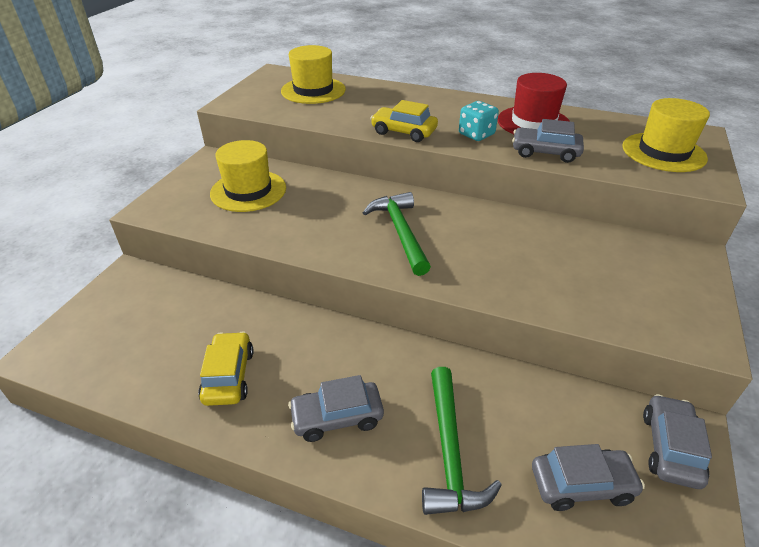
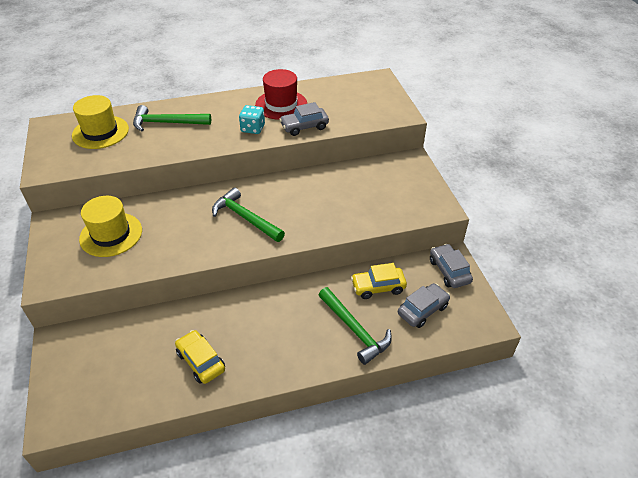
camera: 35 degrees left, 5 degrees up
(337, 417) = (285, 346): grey car -> none
(385, 102) = (167, 123): none -> green hammer
(403, 132) = (203, 145): yellow car -> yellow car (378, 287)
(663, 152) = (368, 100): yellow hat -> none

